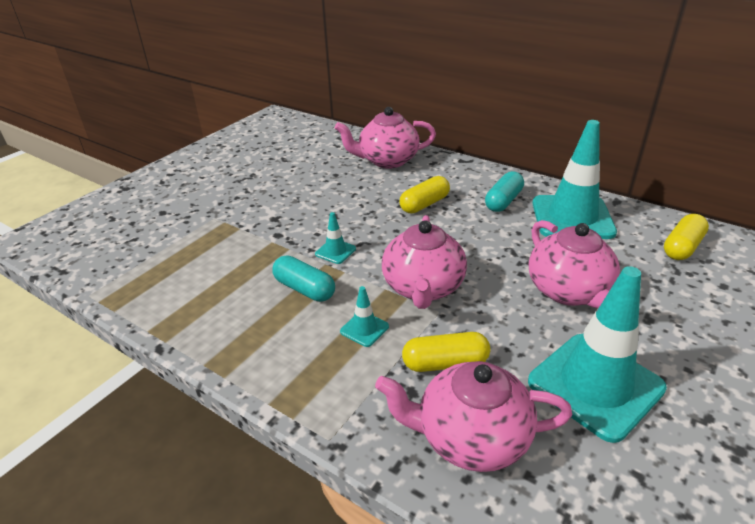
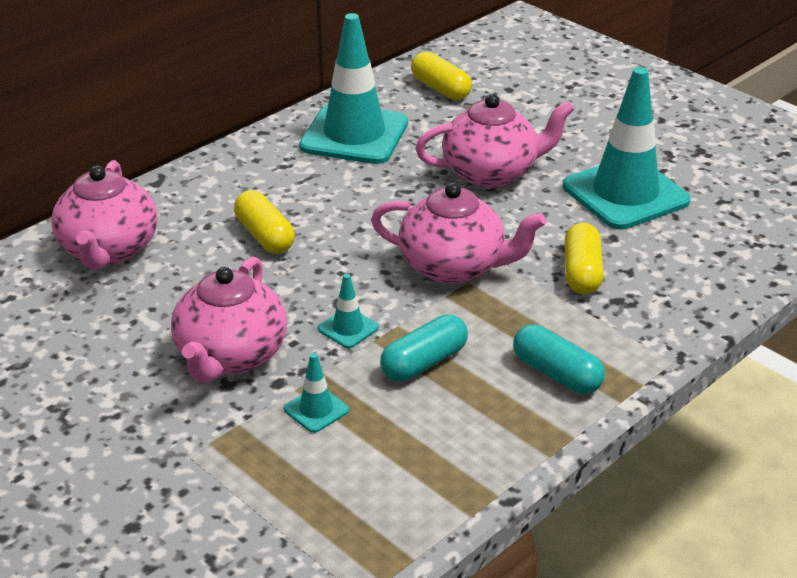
camera: 80 degrees left, 0 degrees up
(364, 329) = (516, 320): turquoise traffic cone -> turquoise traffic cone (316, 410)
(470, 438) = (678, 274): pink teapot -> pink teapot (231, 356)
(503, 201) = (291, 173): turquoise capsule -> turquoise capsule (556, 374)

